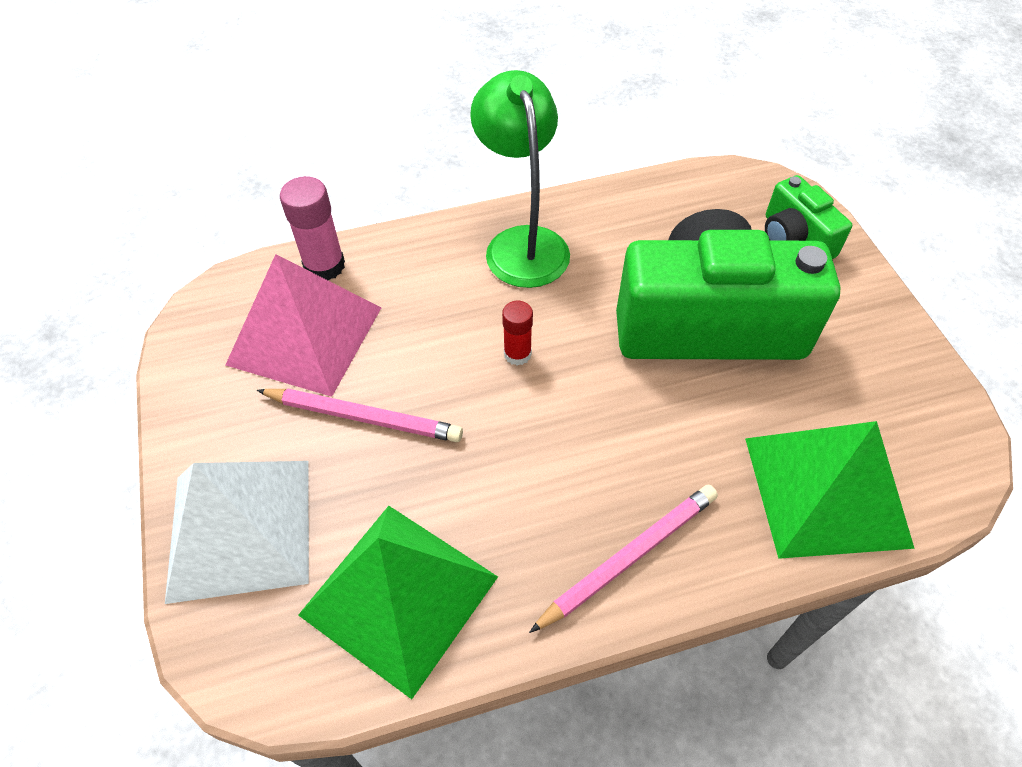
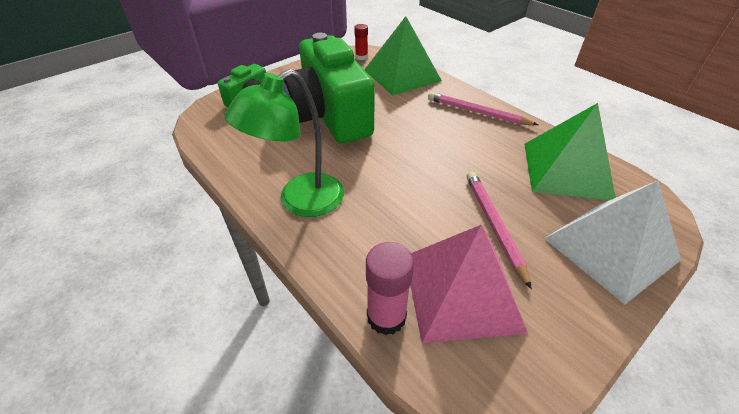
camera: 115 degrees left, 10 degrees down
(517, 354) = (396, 175): red glue stick -> red glue stick (361, 57)

